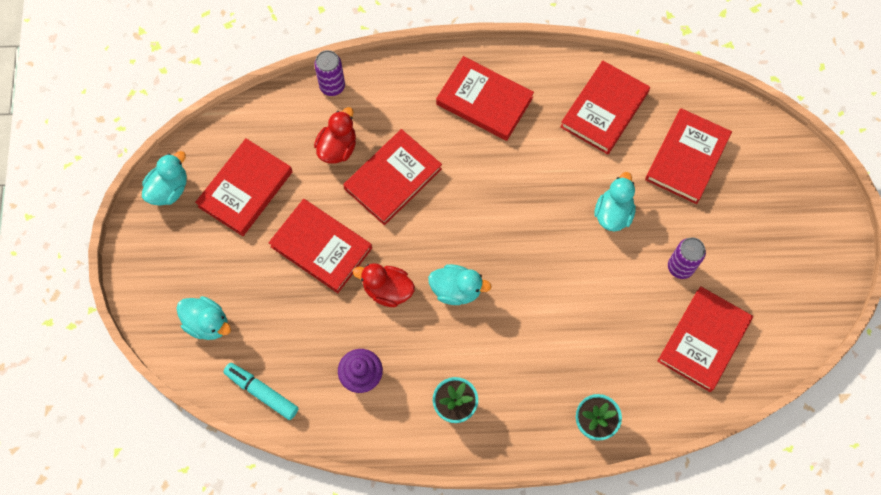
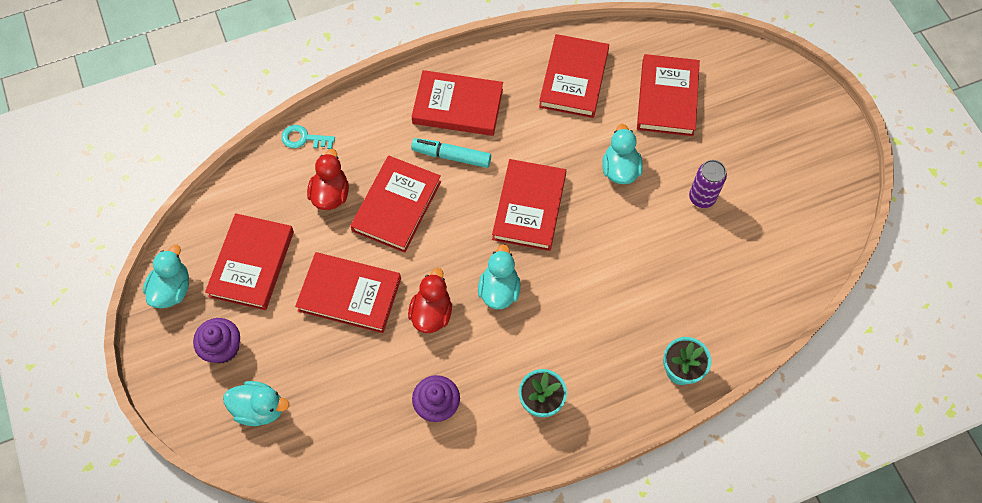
camera: 20 degrees left, 5 degrees down
(194, 257) = (223, 348): none -> purple cupcake
(262, 392) = (341, 458): turquoise marker -> turquoise marker (451, 156)
(332, 86) = (304, 138): purple can -> turquoise key
(387, 290) = (431, 313): red duck -> red duck turned 105 degrees clockwise
(456, 290) = (499, 290): turquoise duck -> turquoise duck turned 75 degrees counterclockwise
(703, 340) = (751, 257): red book -> red book (529, 207)

